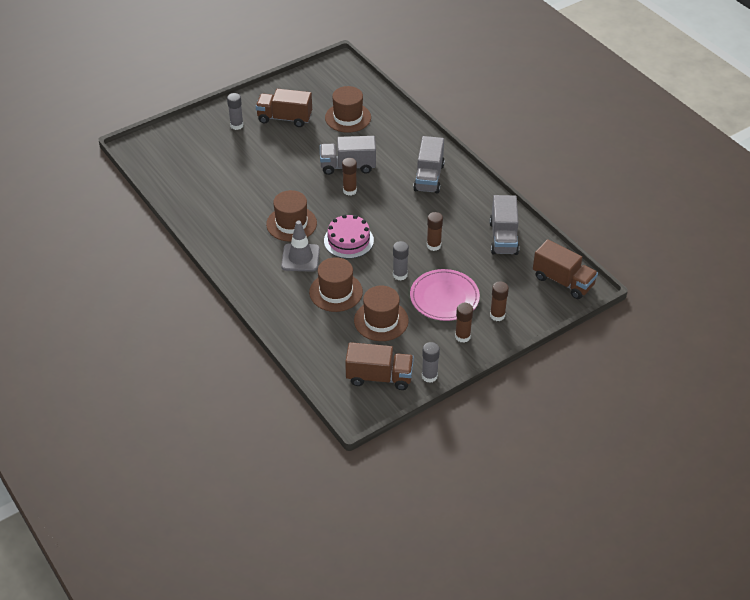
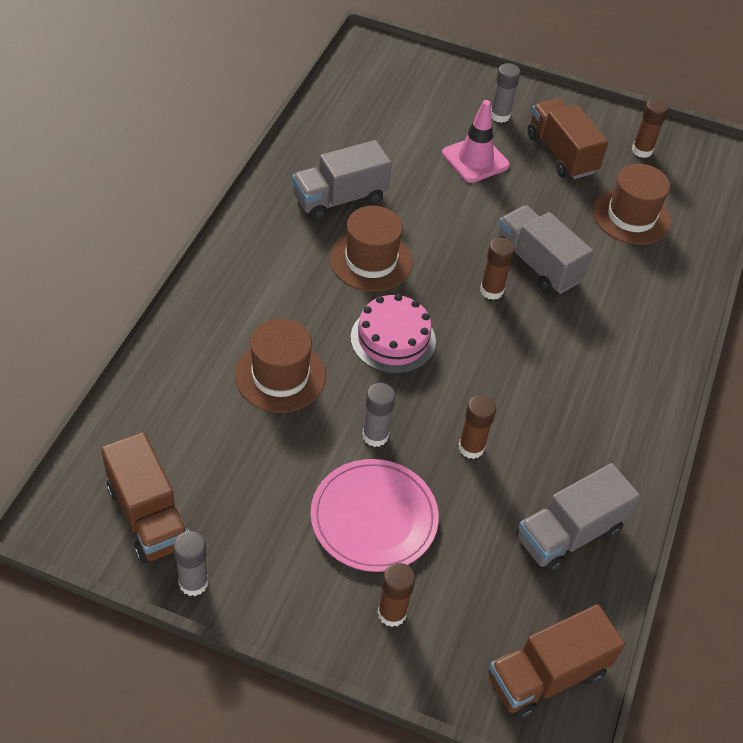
camera: 50 degrees right, 5 degrees up
(259, 151) = (475, 159): none -> pink traffic cone
(300, 258) = (314, 303): grey traffic cone -> none
(381, 320) = (264, 459): brown hat -> none
(429, 177) = (606, 369): grey truck -> grey truck (339, 199)
(462, 336) = (309, 586): brown glue stick -> brown glue stick (642, 150)
(563, 281) = (546, 675): brown truck -> brown truck turned 60 degrees clockwise

